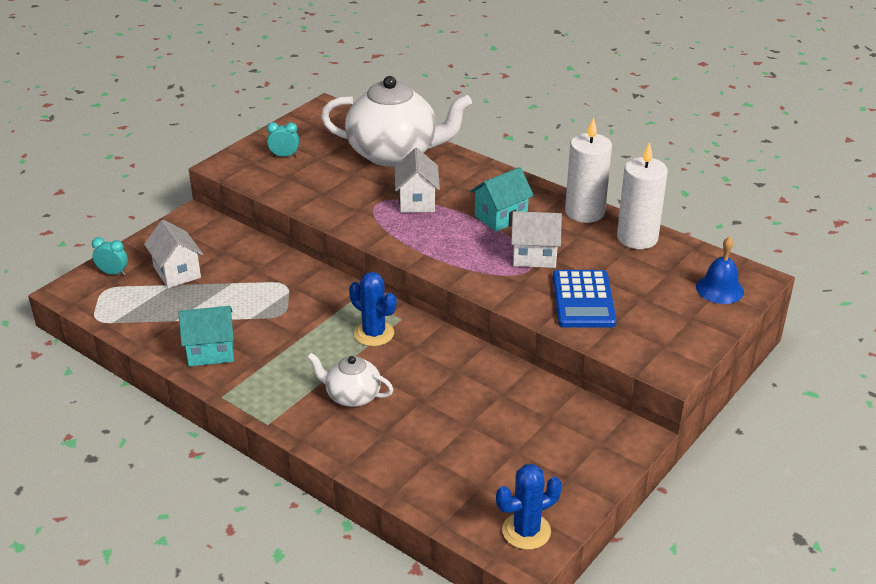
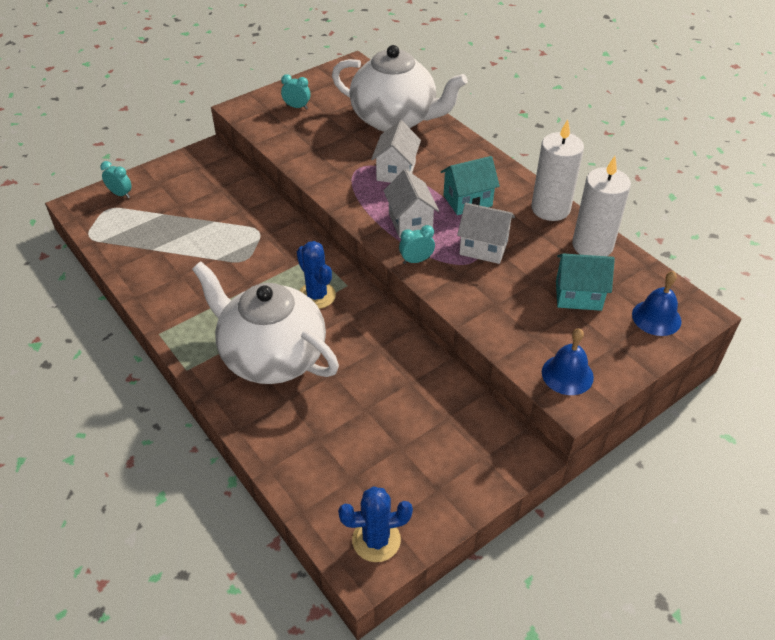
camera: 15 degrees right, 10 degrees up
(177, 272) = (173, 203): white house -> white house (410, 222)
(211, 352) = (168, 286): turquoise house -> turquoise house (578, 295)
(352, 396) = (272, 356): white teapot -> white teapot, size x2.03
(473, 278) = (416, 260): none -> turquoise clock
(583, 300) = (513, 304): blue calculator -> none
(657, 350) = (567, 374): none -> blue bell

